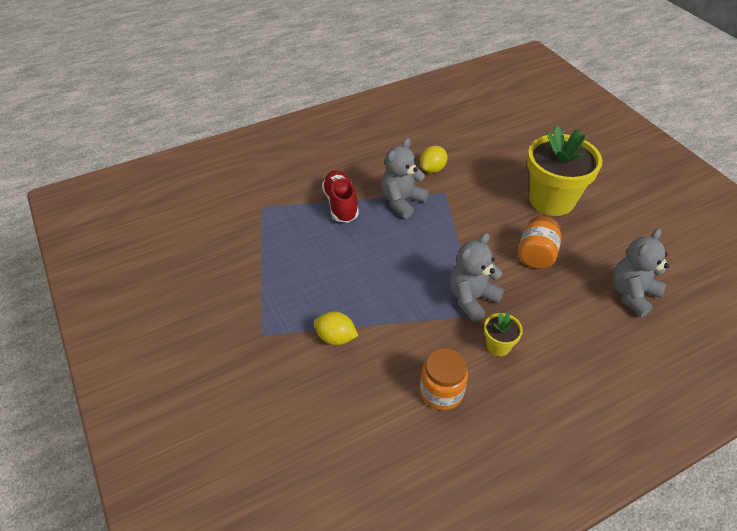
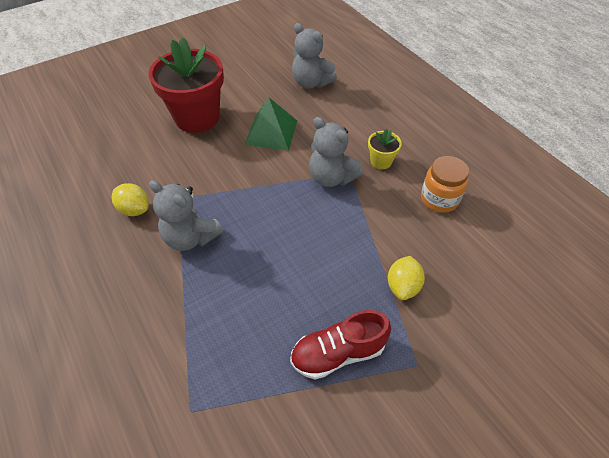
camera: 95 degrees left, 5 degrees up
(340, 204) = (192, 303): red shoe -> red shoe (338, 353)
(536, 255) = (271, 132): orange jar -> green pyramid
(551, 200) = (197, 117): yellow flower pot -> red flower pot

